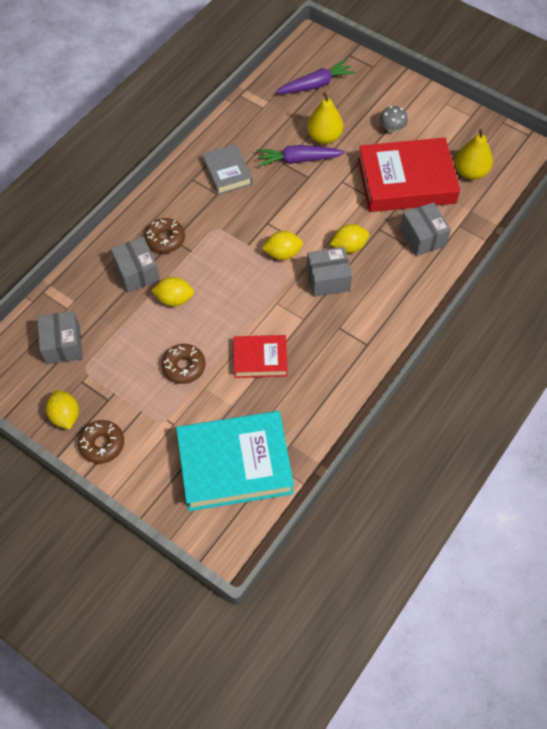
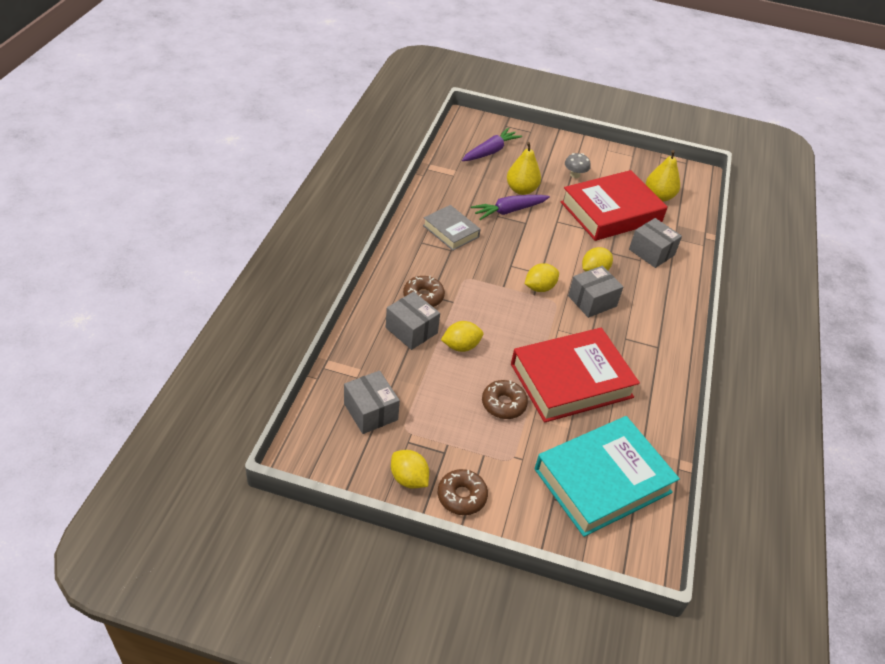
camera: 25 degrees left, 15 degrees down
(260, 359) = (571, 380): red book -> red book, size x1.87

